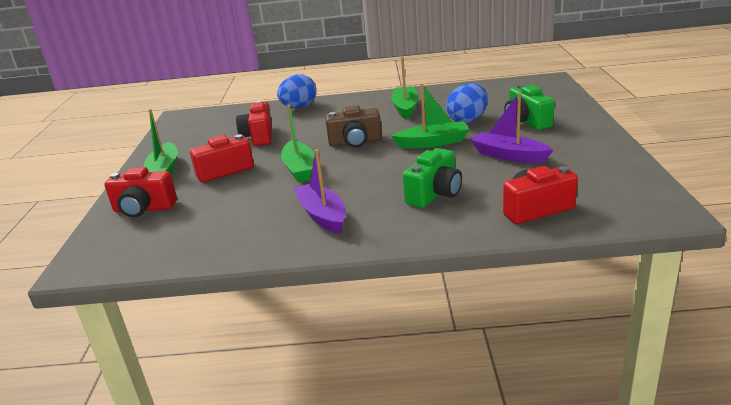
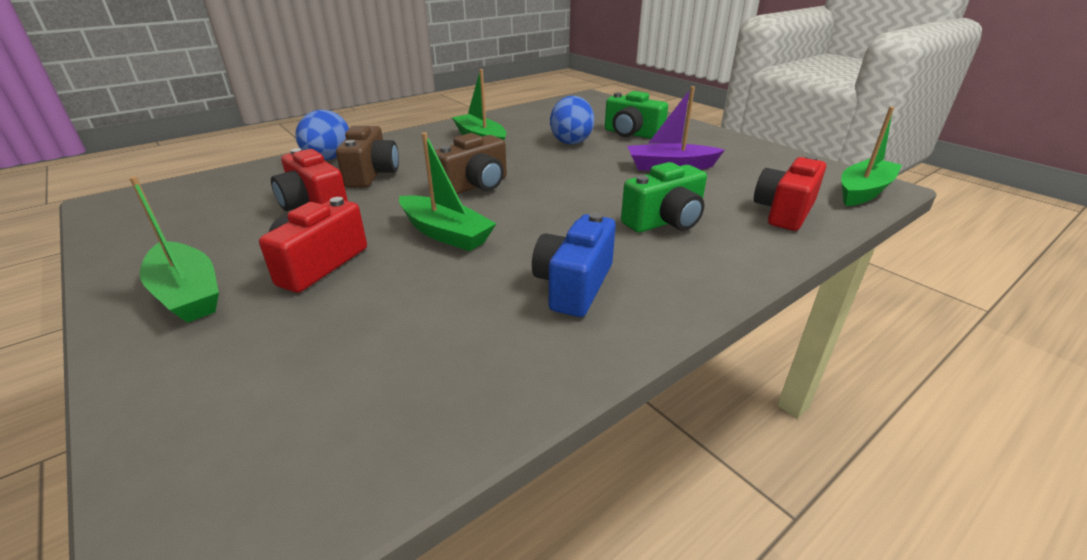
camera: 40 degrees left, 5 degrees up
(144, 209) = (225, 374): red camera -> none
(309, 122) = (372, 174): none -> brown camera
(322, 215) = (574, 285): purple boat -> blue camera
(432, 143) = (571, 169): green boat -> green boat (863, 191)
(435, 194) = (665, 221): green camera -> green camera turned 60 degrees clockwise

